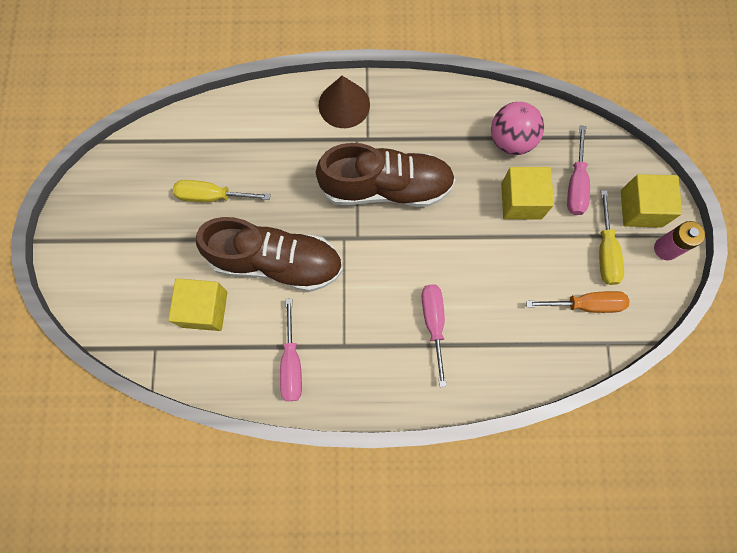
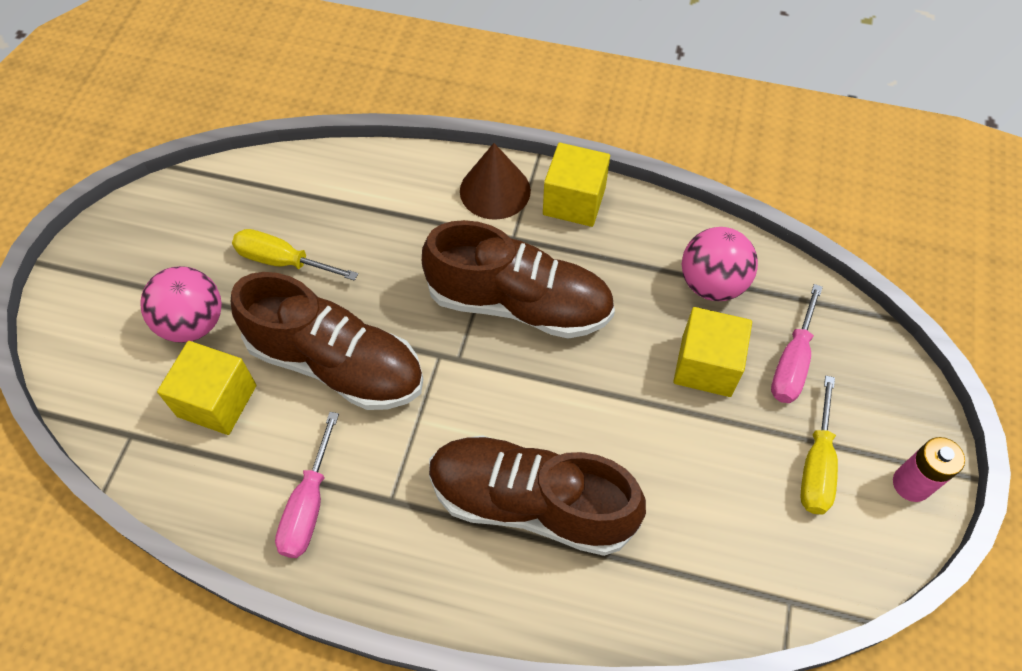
camera: 15 degrees right, 15 degrees down
(166, 258) = (193, 323): none -> pink ball
(433, 324) = (531, 503): pink screwdriver -> brown shoe
(585, 304) = (768, 534): orange screwdriver -> none
(641, 208) = (884, 418): yellow cube -> yellow cube (574, 201)

